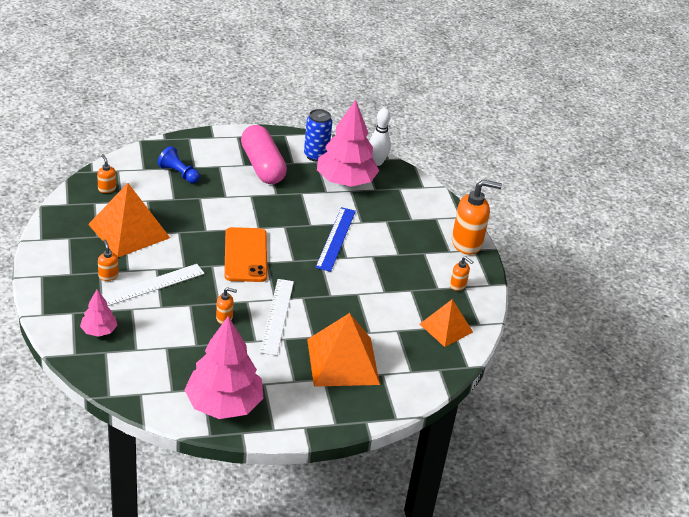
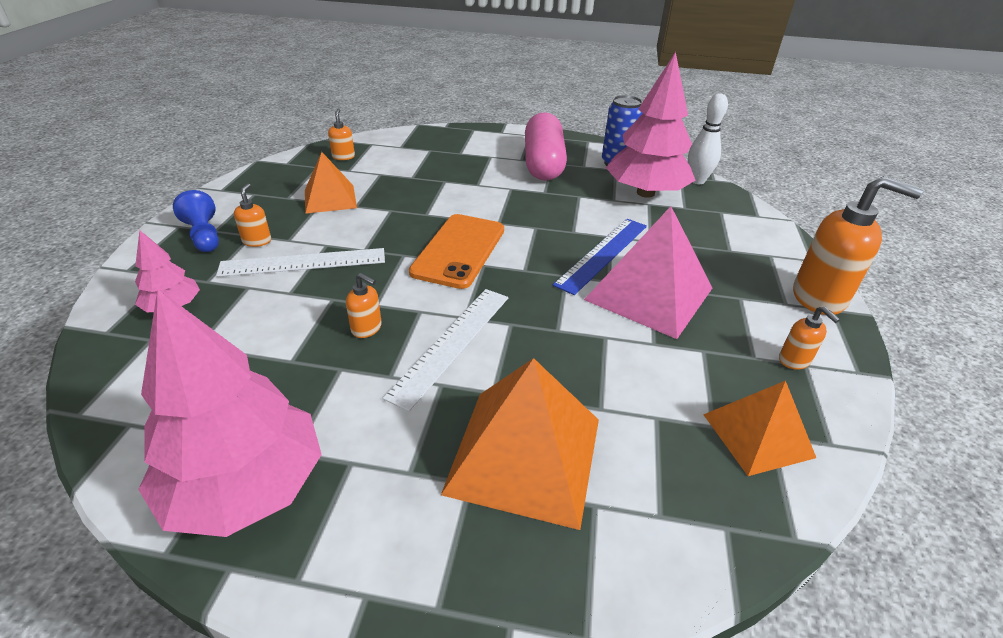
camera: 25 degrees right, 0 degrees up
(129, 231) = (330, 198): orange pyramid -> orange pyramid, size x0.62
(179, 173) = (437, 156): blue pawn -> blue pawn (204, 235)
(372, 261) = (649, 293): none -> pink pyramid

